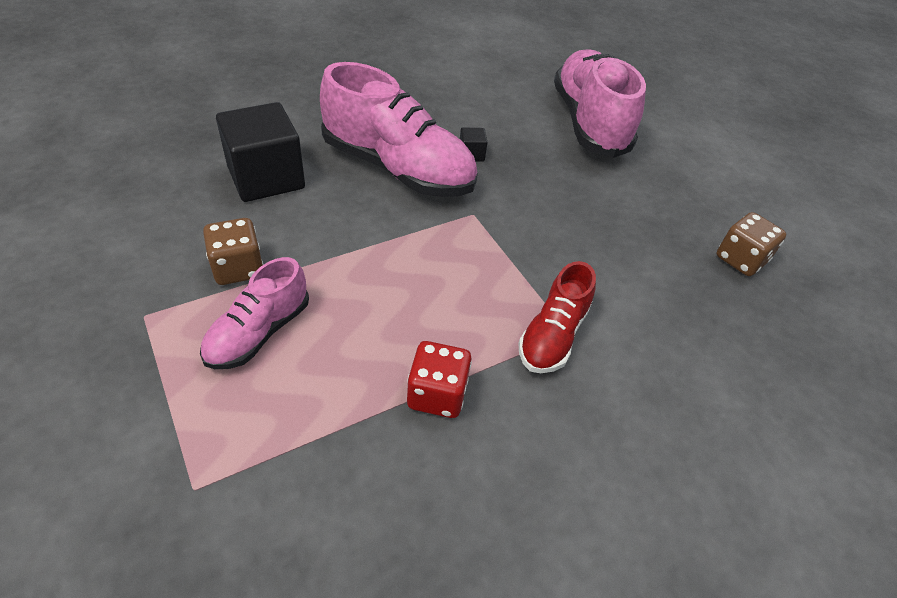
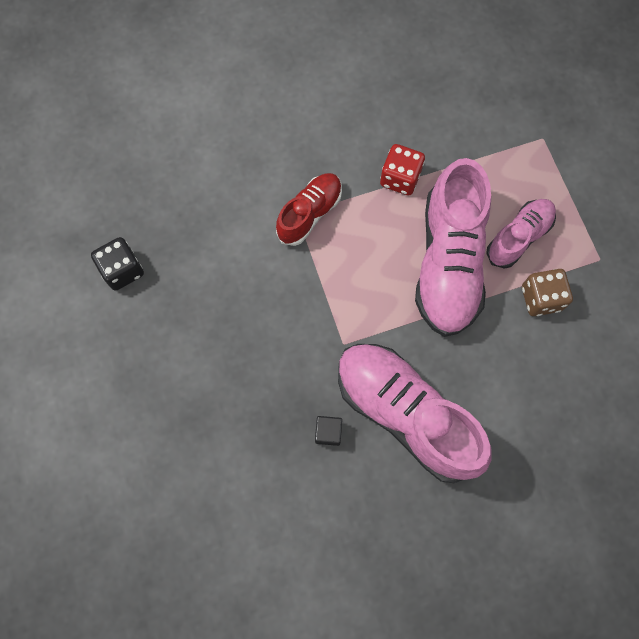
camera: 165 degrees left, 25 degrees up
(266, 178) = (530, 408): black cube -> none
(589, 122) = (180, 483): pink shoe -> pink shoe (448, 262)
(740, 259) = (122, 270): brown dice -> black dice

